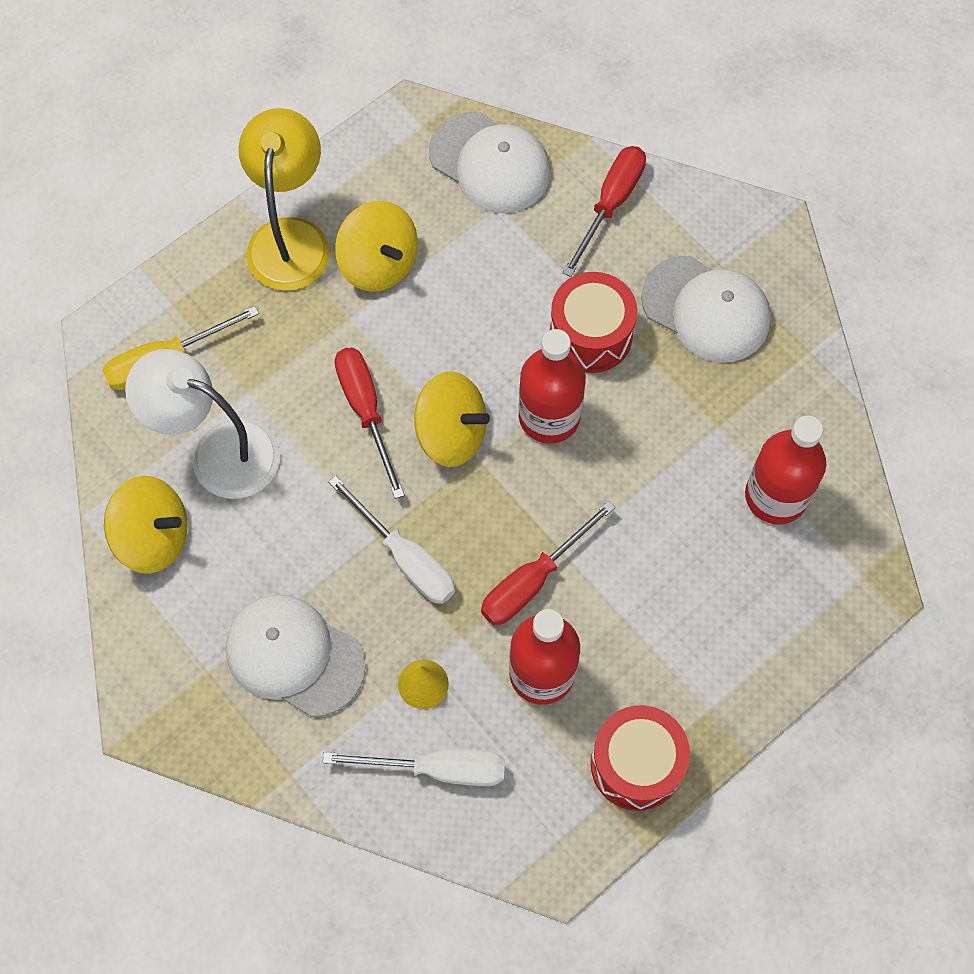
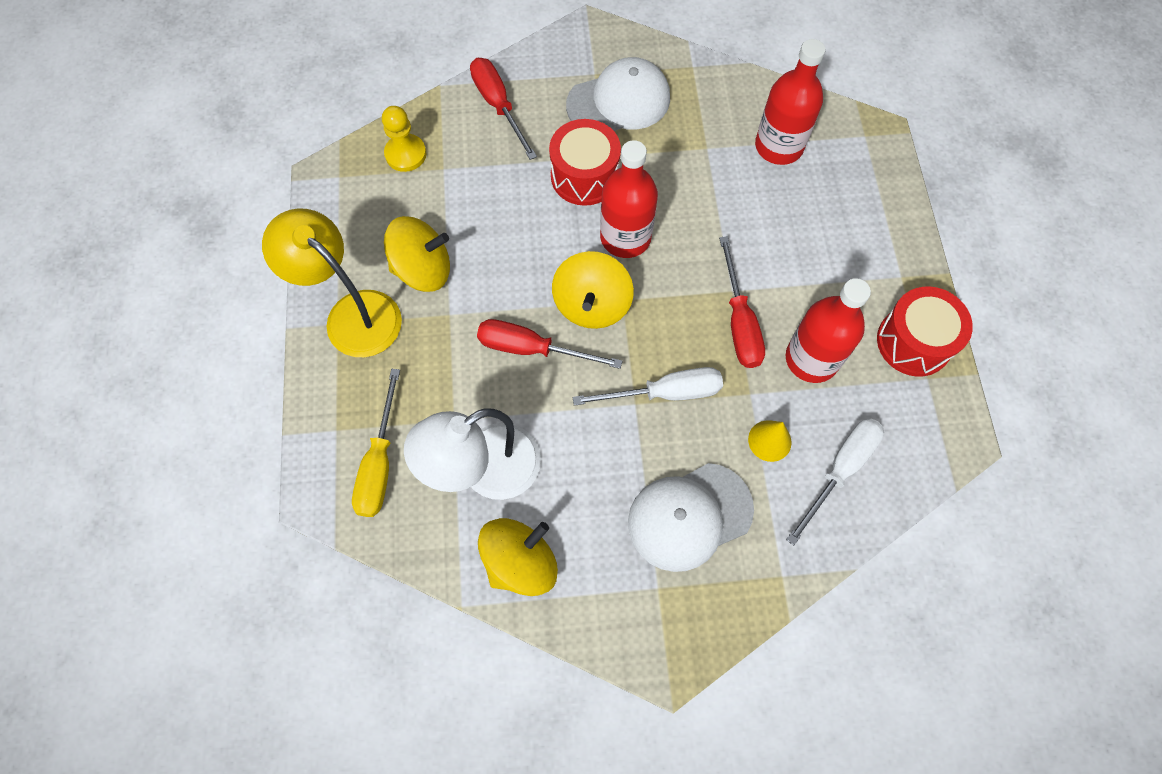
camera: 55 degrees left, 0 degrees up
(451, 433) = (592, 305): yellow spinning top -> yellow spinning top turned 135 degrees clockwise
(490, 163) = (405, 154): white cap -> yellow pawn

